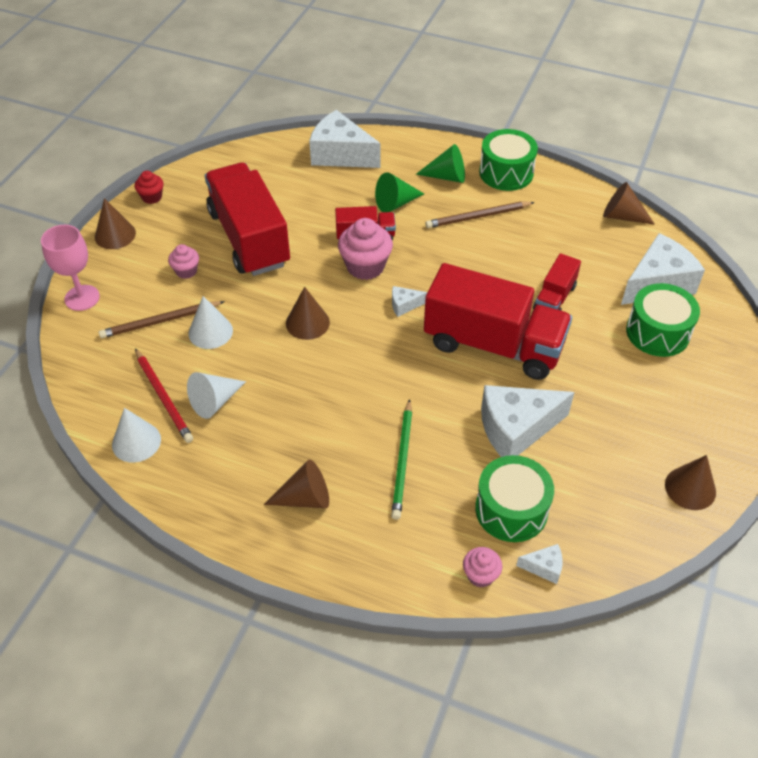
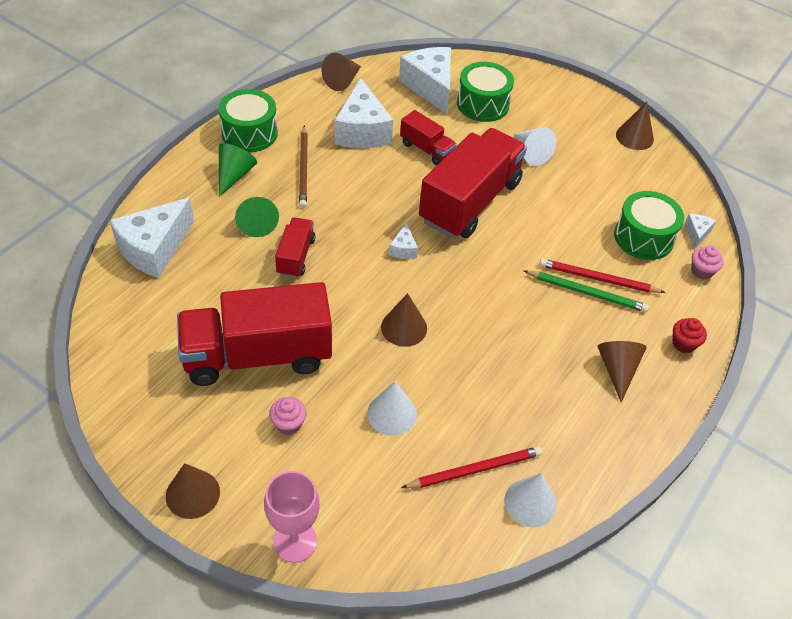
camera: 80 degrees left, 0 degrees up
(152, 197) = (138, 444): red cupcake -> red cupcake (683, 344)
(160, 321) = (362, 460): brown pencil -> none
(215, 401) = (490, 423): white cone -> white cone (530, 153)
(365, 266) = (340, 266): pink cupcake -> none
(427, 469) = (597, 279): none -> red pencil
(516, 429) = (565, 213): white cheese -> white cheese (362, 131)

